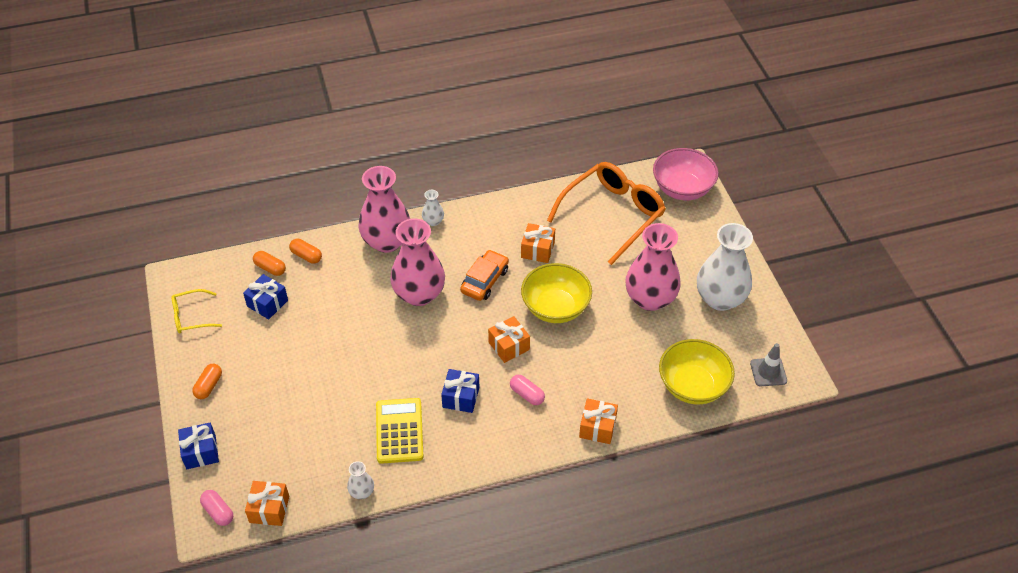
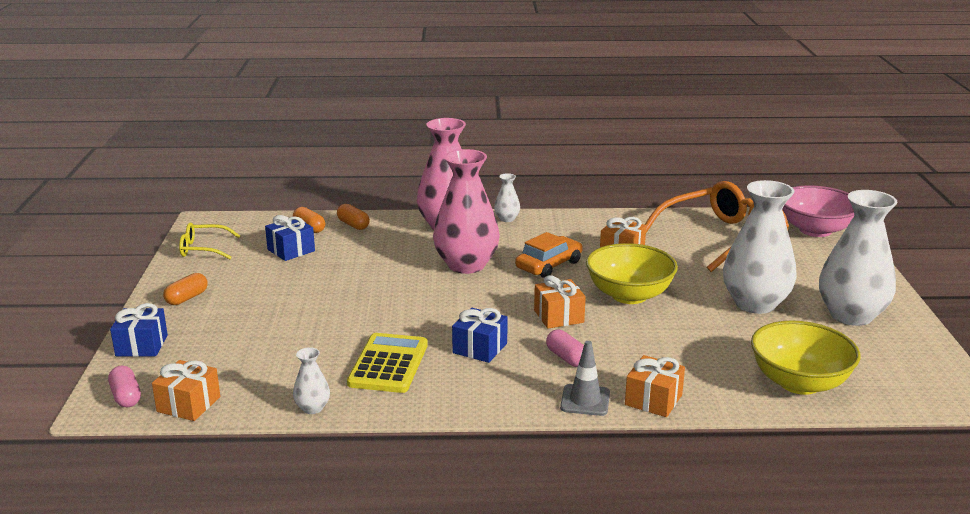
camera: 15 degrees right, 25 degrees down
(650, 299) = (755, 304): pink vase -> white vase
(768, 372) = (913, 386): grey traffic cone -> grey traffic cone (585, 400)

